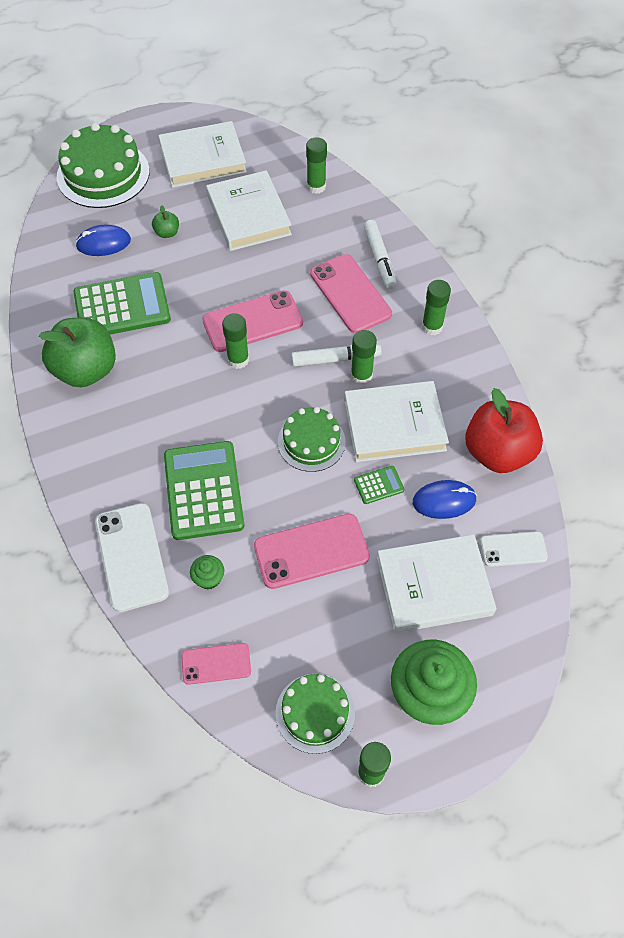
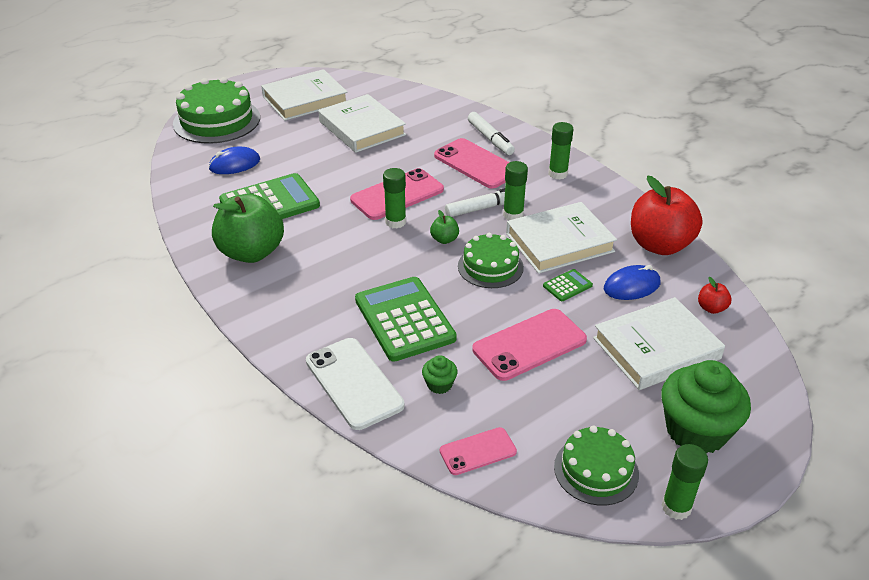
camera: 15 degrees left, 20 degrees down
(167, 233) = (292, 149): green apple -> green apple (444, 239)
(316, 186) = (413, 103): green glue stick -> none
(513, 549) = (711, 308): white phone -> red apple

